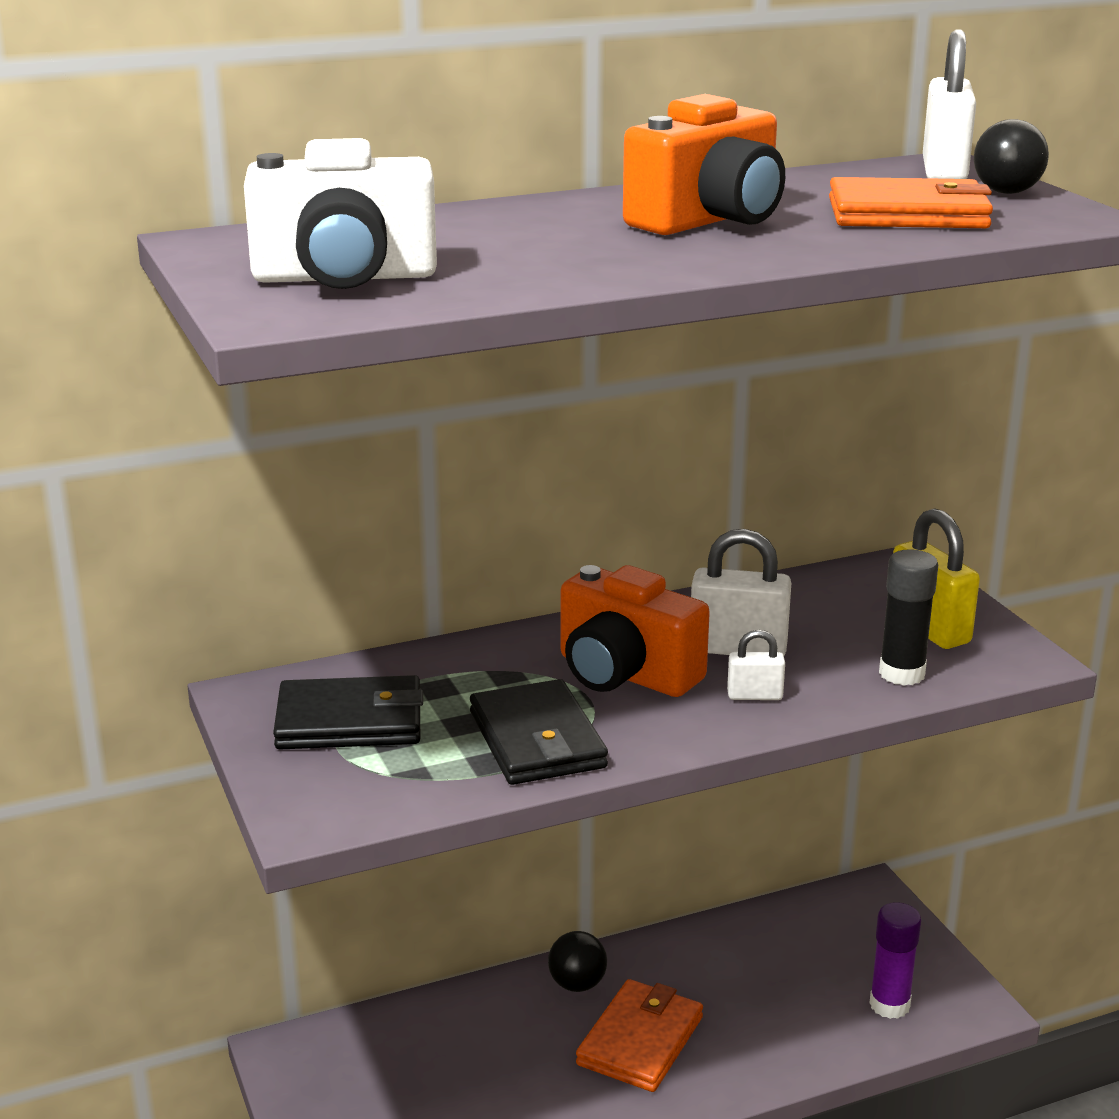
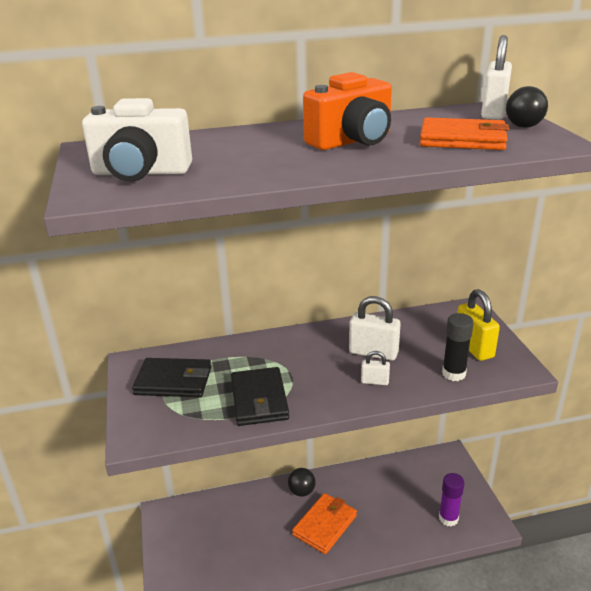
camera: 10 degrees right, 5 degrees up
(625, 674) = (313, 363): orange camera -> none

